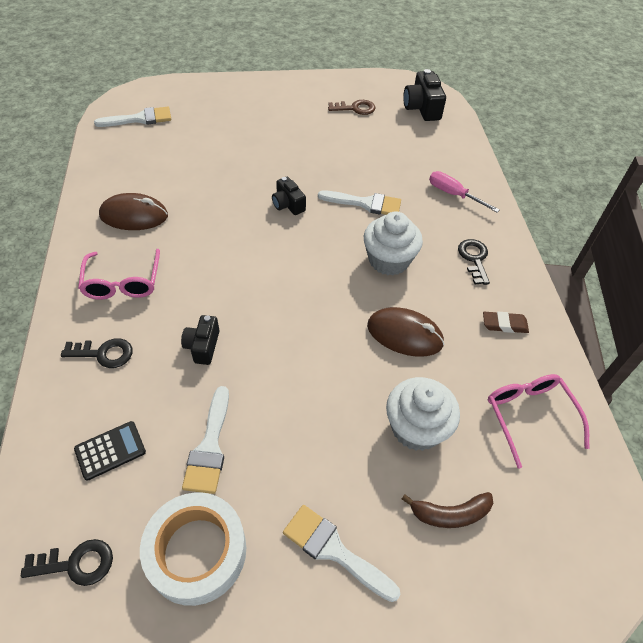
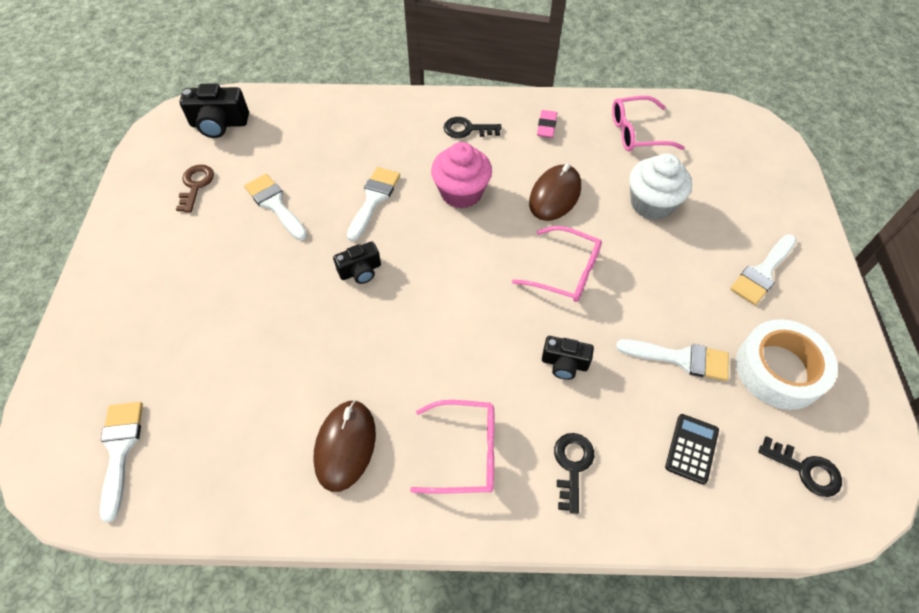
camera: 80 degrees left, 5 degrees up
(76, 563) = (805, 469): black key -> black key turned 120 degrees clockwise
(110, 450) = (691, 448): black calculator -> black calculator turned 45 degrees clockwise
(306, 345) = (565, 272): none -> pink glasses
(346, 149) = (275, 205): none -> white brush
(388, 260) = (461, 192): white cupcake -> pink cupcake
(450, 514) = (723, 196): brown banana -> none
(453, 194) = (375, 126): pink screwdriver -> none
(504, 324) = (546, 126): brown eraser -> pink eraser

